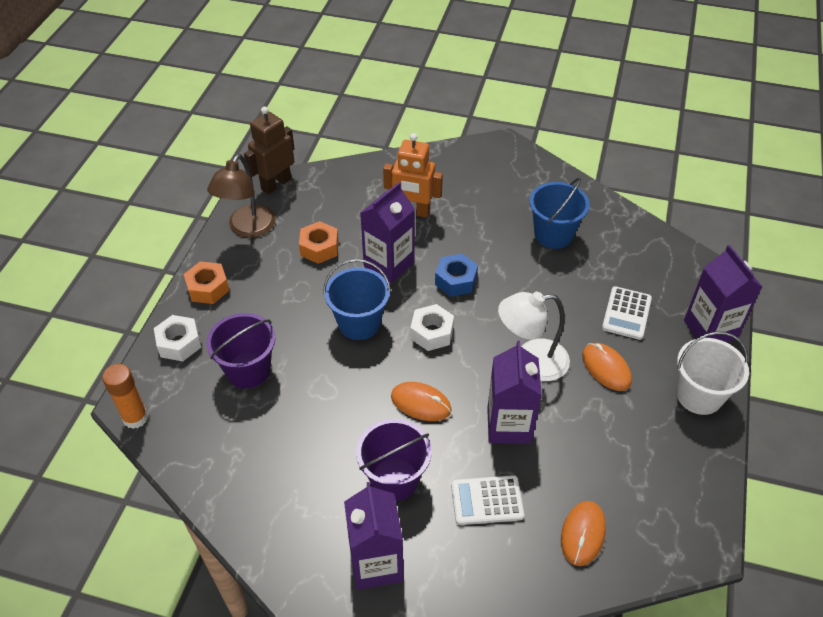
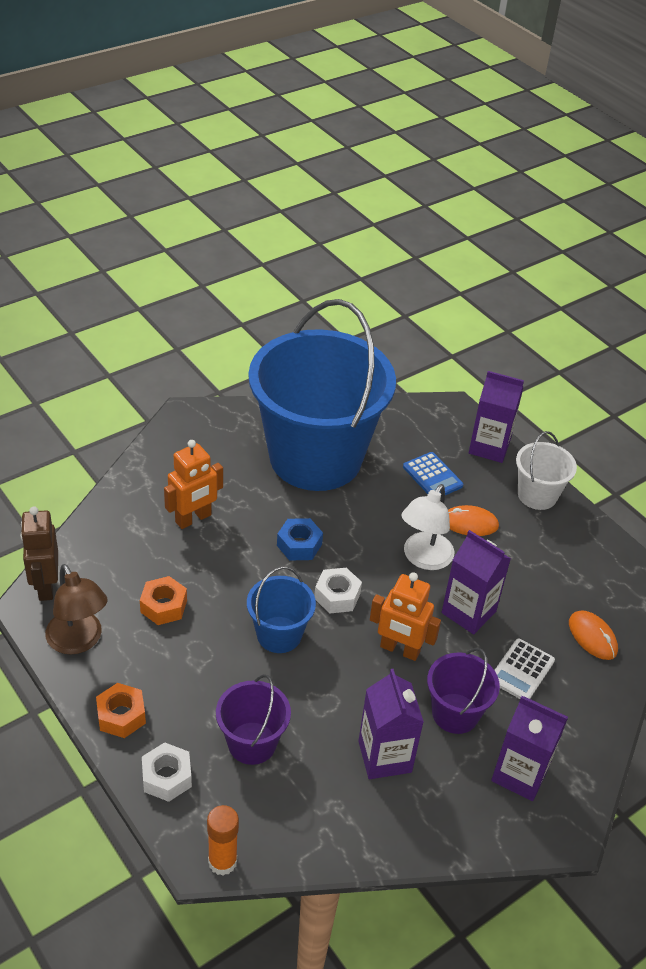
camera: 55 degrees left, 5 degrees down
(389, 264) = (235, 573): purple carton -> purple carton (384, 756)
(421, 403) = (399, 650): orange mouse -> orange robot
(553, 234) = (315, 457): blue bucket -> blue bucket, size x2.38
(626, 313) = (432, 476): white calculator -> blue calculator

